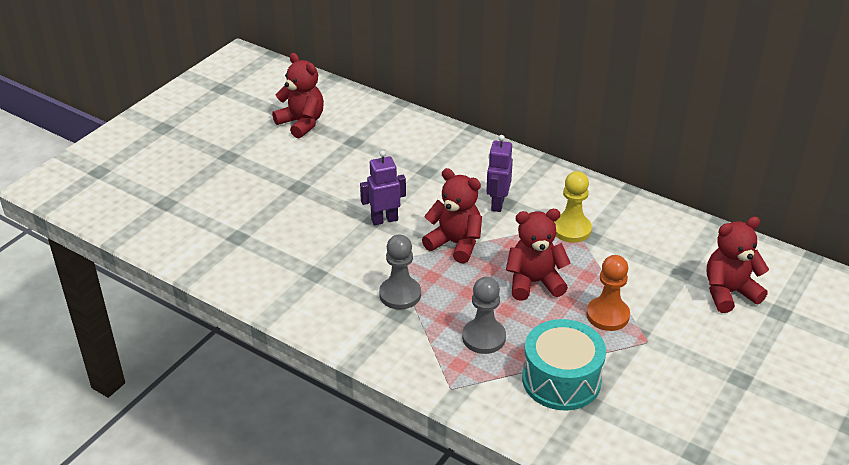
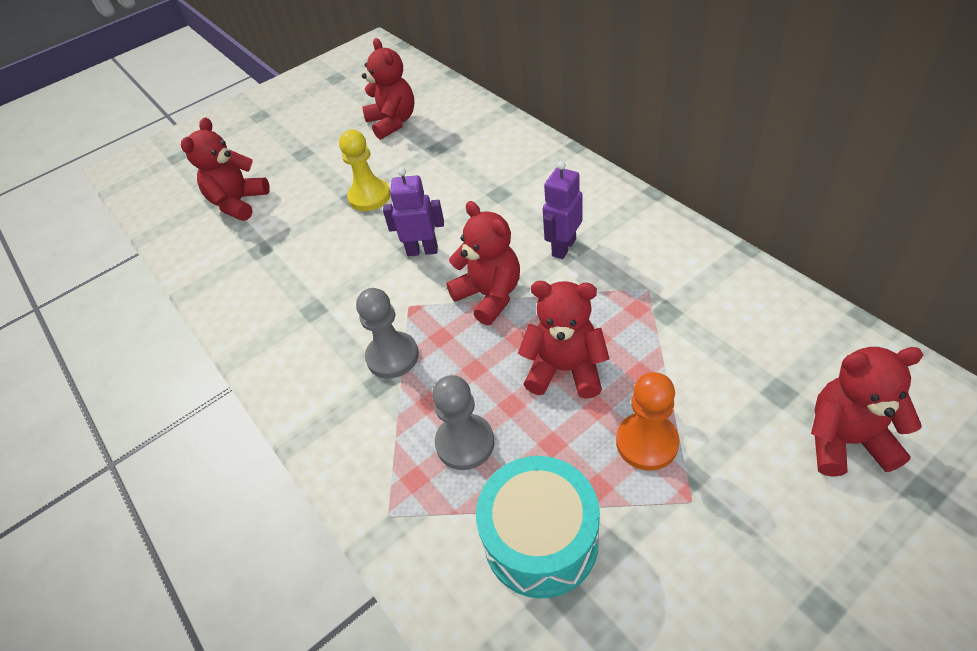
camera: 25 degrees right, 10 degrees up
(192, 203) = (239, 203): none -> red teddy bear
(571, 229) = (644, 298): yellow pawn -> yellow pawn (369, 196)

